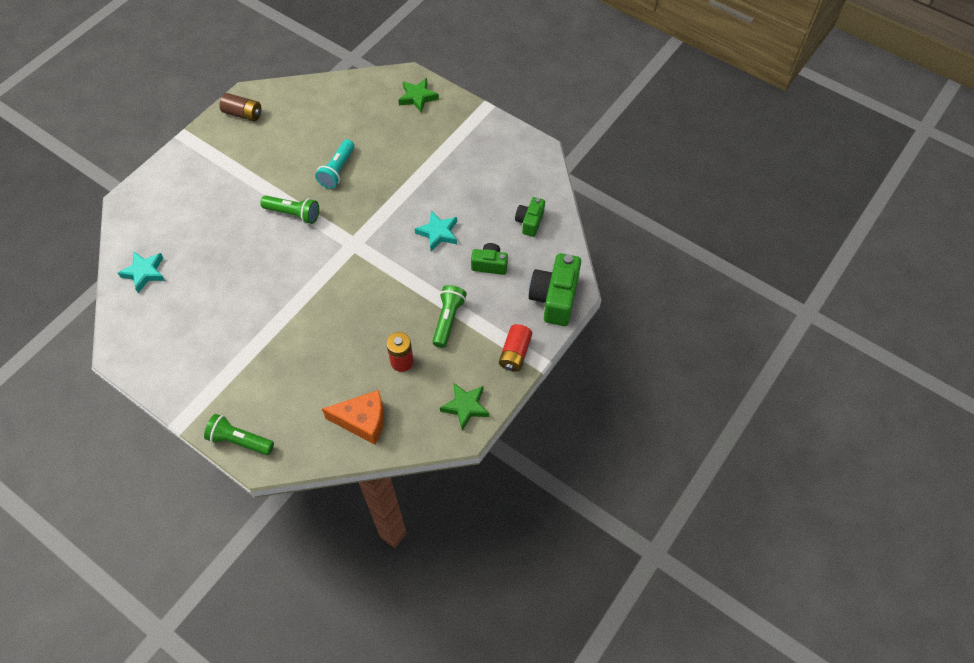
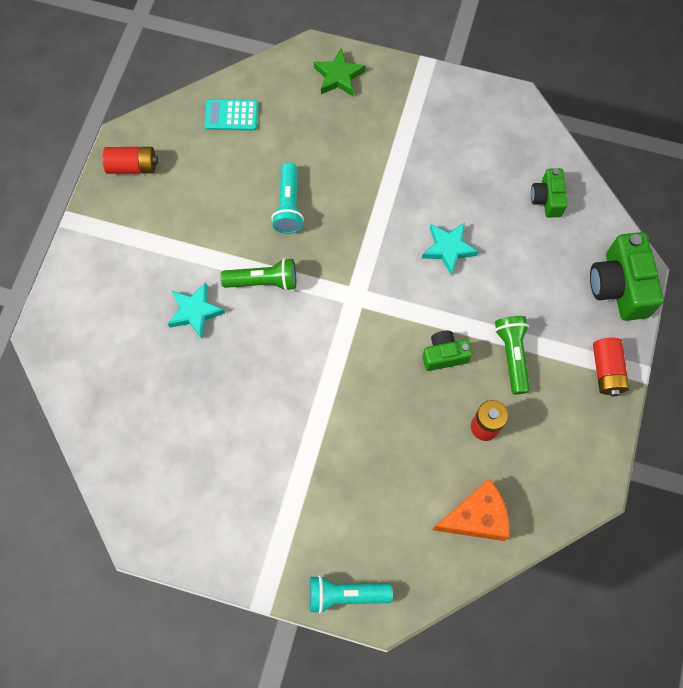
camera: 20 degrees left, 10 degrees up
(144, 272) = (118, 422): turquoise star -> turquoise star (195, 312)
(240, 440) = (345, 594): green flashlight -> turquoise flashlight
(243, 114) = (133, 167): brown battery -> red battery
(328, 101) = (231, 115): none -> turquoise calculator
(465, 407) = (582, 456): green star -> none
(489, 264) = (527, 269): green camera -> green camera (444, 355)

